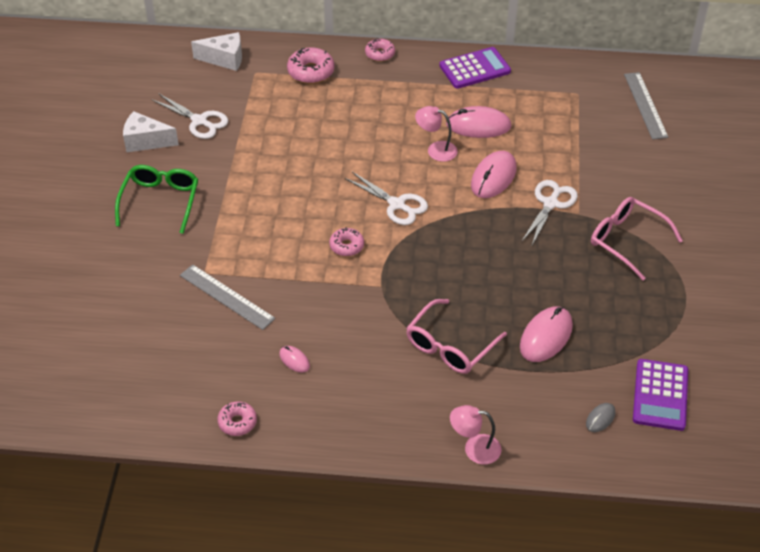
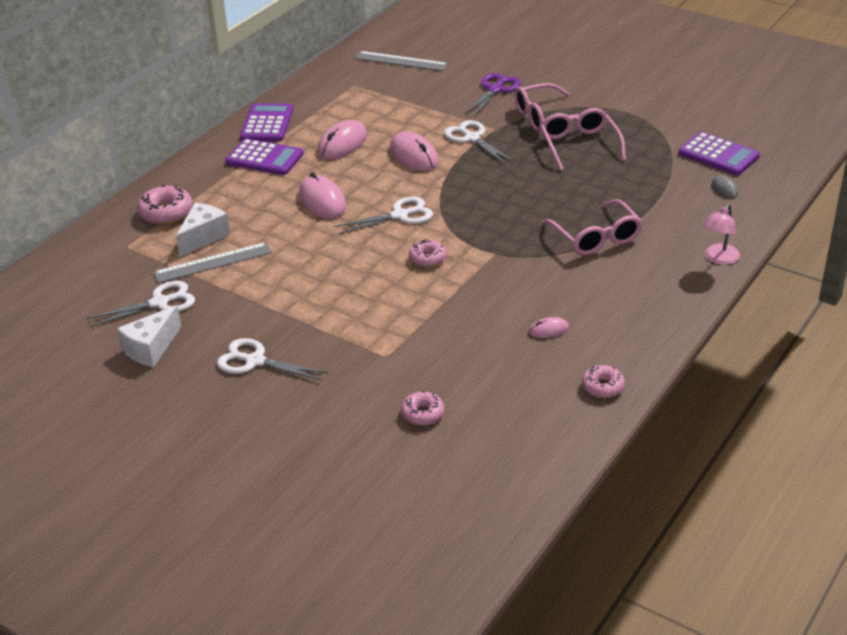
camera: 60 degrees left, 10 degrees down
(160, 201) = (255, 361): green glasses -> white scissors
(224, 59) = (82, 261): white cheese -> white cheese (203, 237)
(227, 297) = (432, 350): grey ruler -> grey ruler (213, 262)
(380, 54) = (188, 166): pink donut -> pink donut (422, 414)
(423, 90) = (264, 158): none -> purple calculator
(436, 150) = (350, 174): pink lamp -> none
(546, 336) = (620, 187): pink mouse -> pink mouse (322, 201)
(596, 282) = (579, 145): none -> pink glasses
(648, 187) = (495, 90): none -> purple scissors

